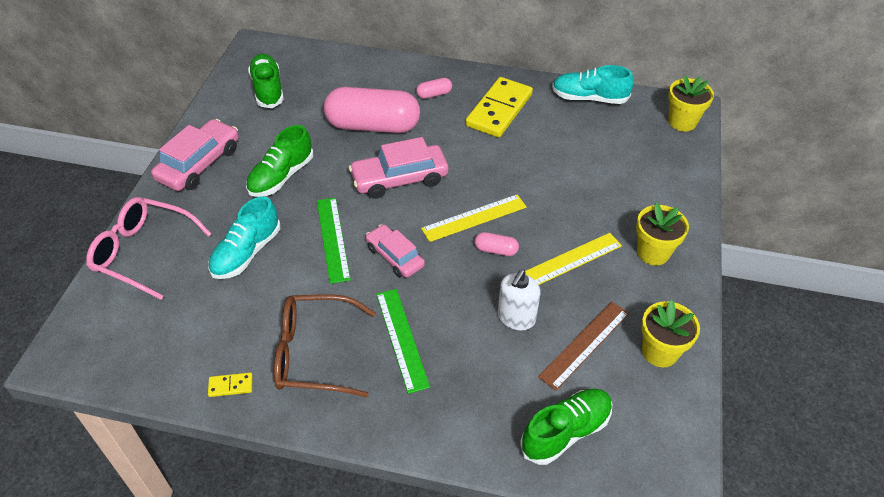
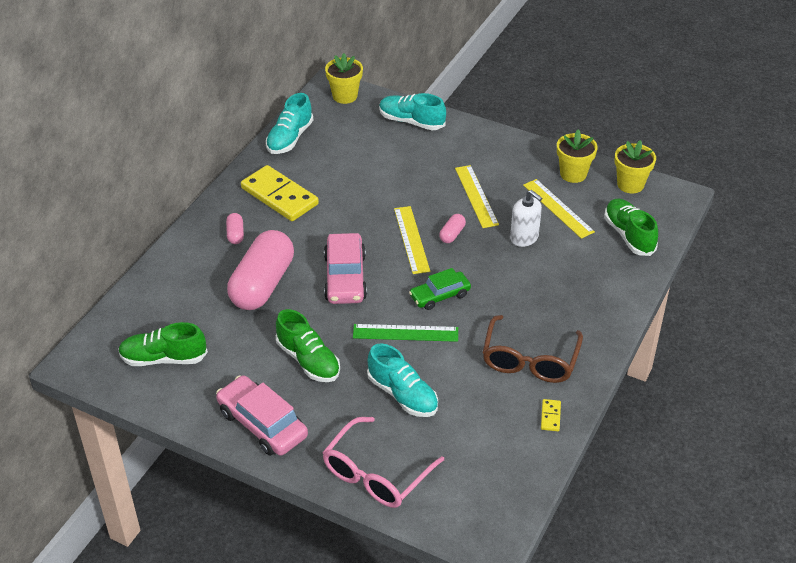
camera: 75 degrees left, 5 degrees down
(395, 256) = (440, 295): pink car -> green car
(402, 339) = (528, 305): green ruler -> none
(584, 344) = (558, 208): brown ruler -> yellow ruler
(653, 252) = (482, 152): yellow flower pot -> yellow flower pot (630, 184)
(671, 182) = (411, 122): none -> turquoise shoe

